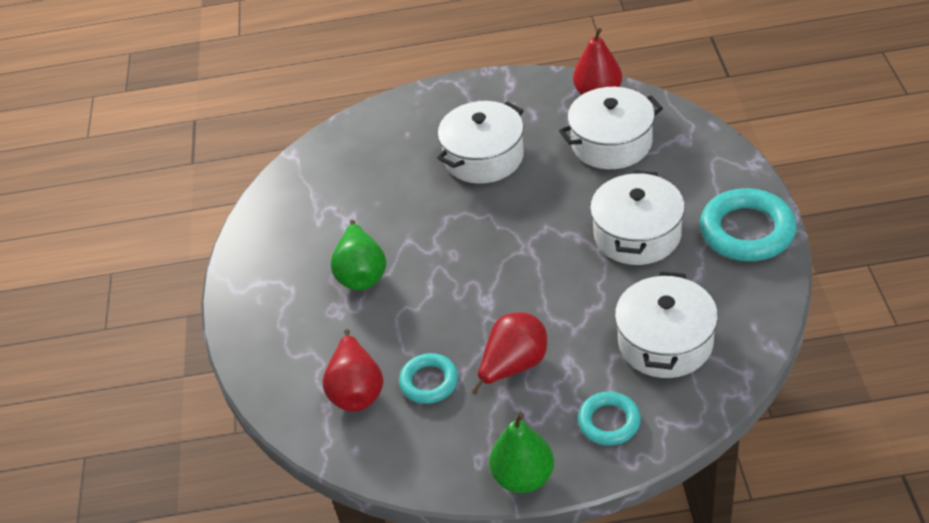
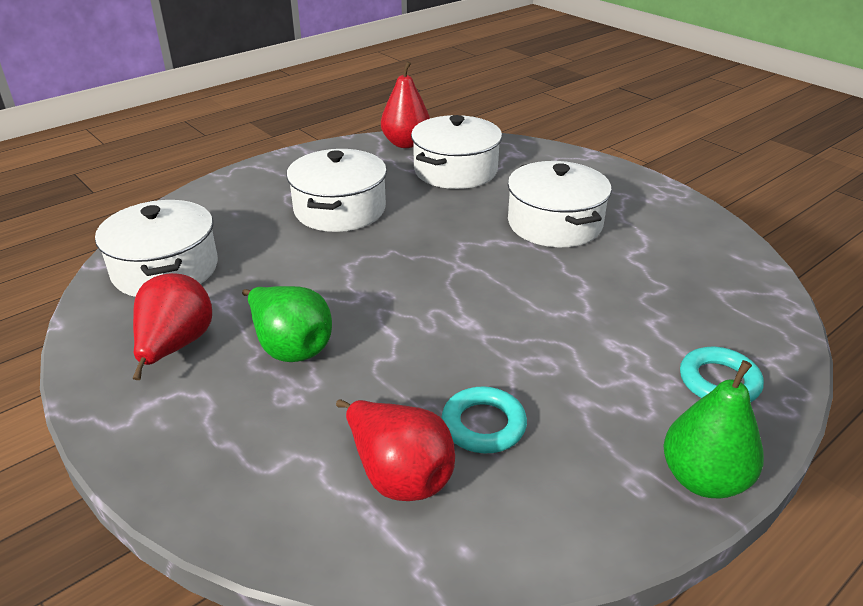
camera: 40 degrees left, 10 degrees down
(513, 366) = (562, 370): red pear -> red pear (175, 347)
(665, 342) = (681, 294): white pot -> white pot (165, 269)
(747, 231) = (642, 195): turquoise ring -> none

